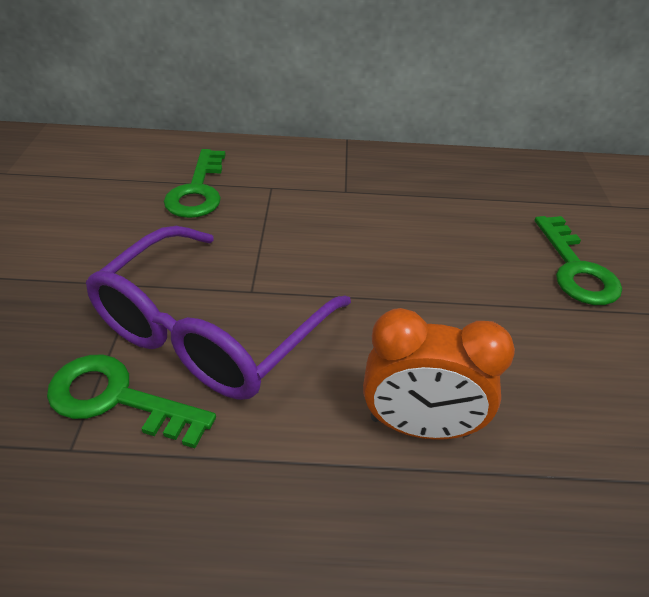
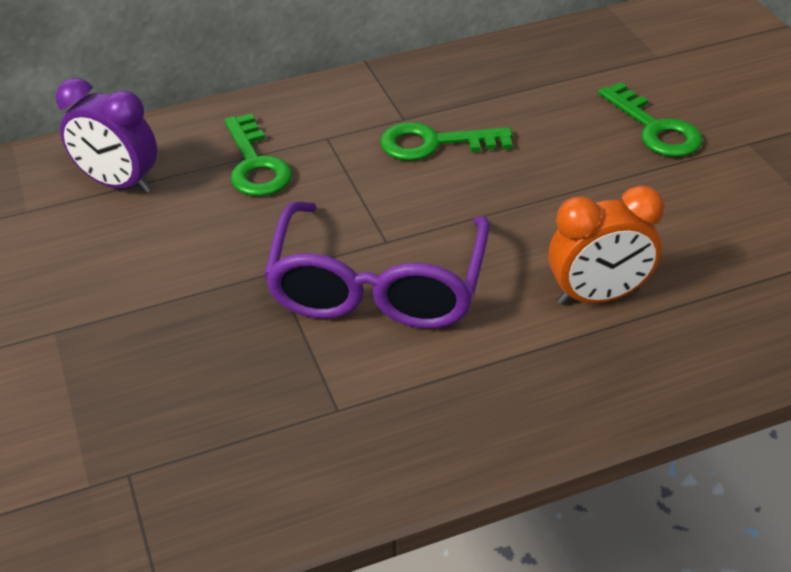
camera: 20 degrees left, 0 degrees up
(86, 173) = (119, 183): none -> purple clock
(117, 399) = (344, 363): green key -> green key (434, 143)

